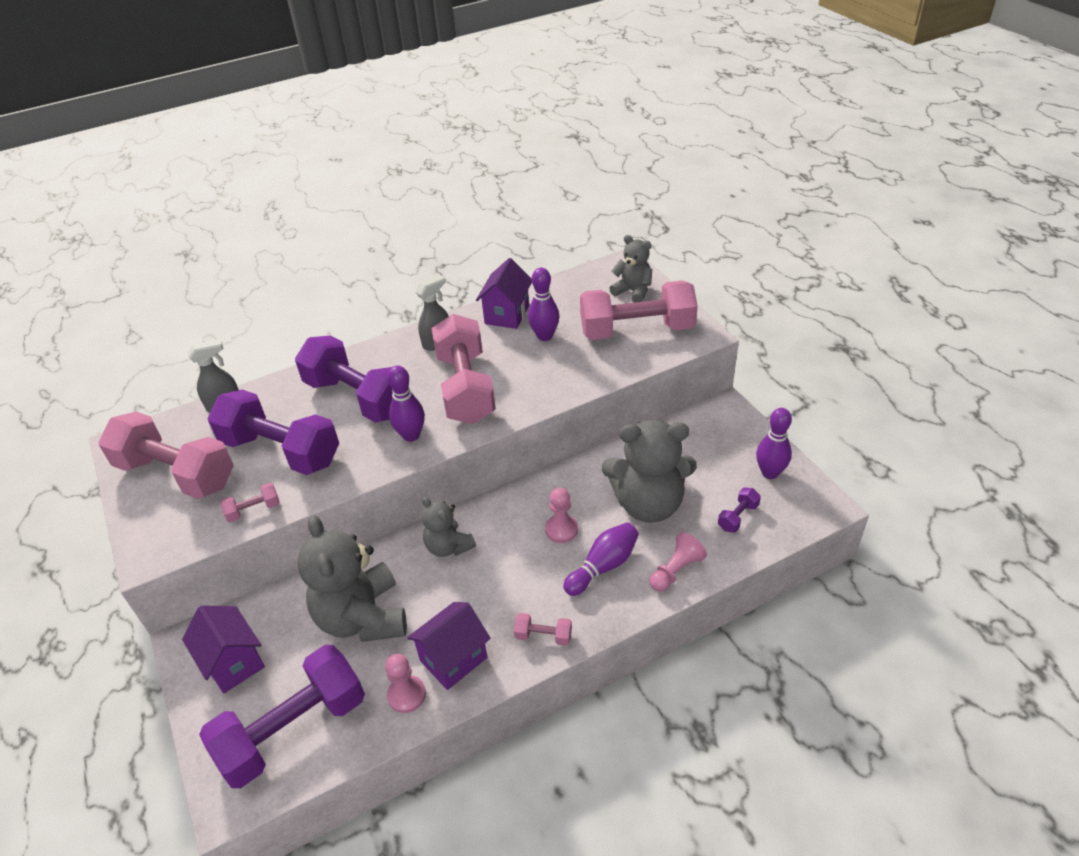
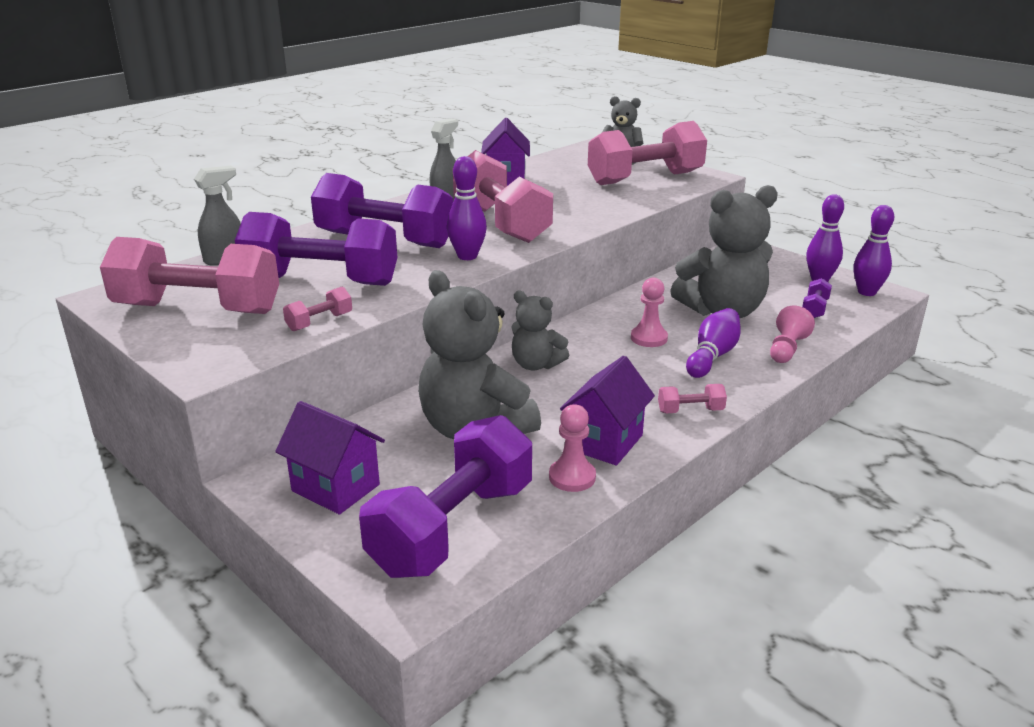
camera: 20 degrees left, 15 degrees down
(544, 336) = (556, 188): purple bowling pin -> purple bowling pin (866, 292)

